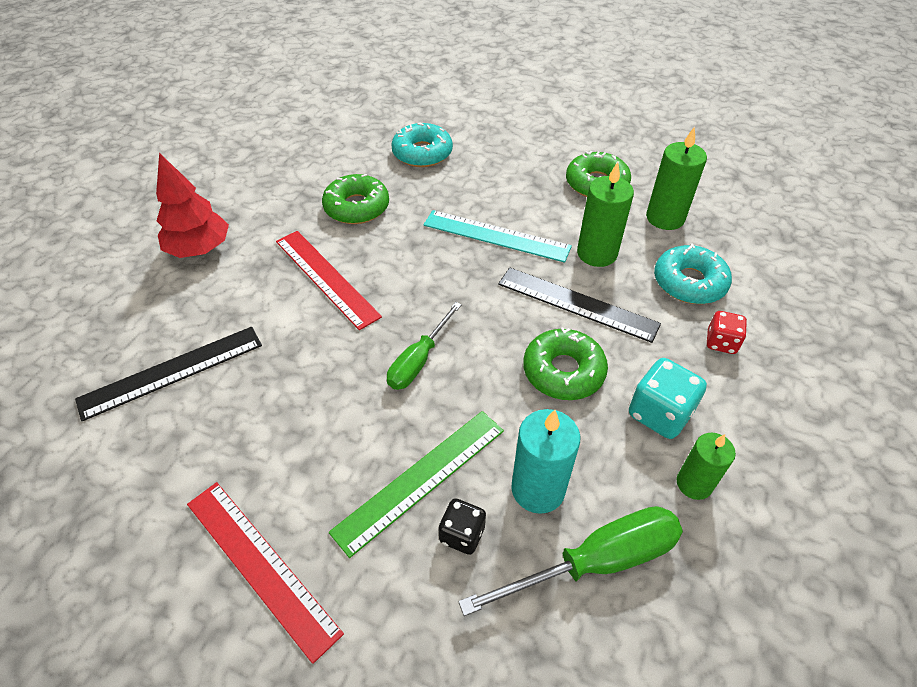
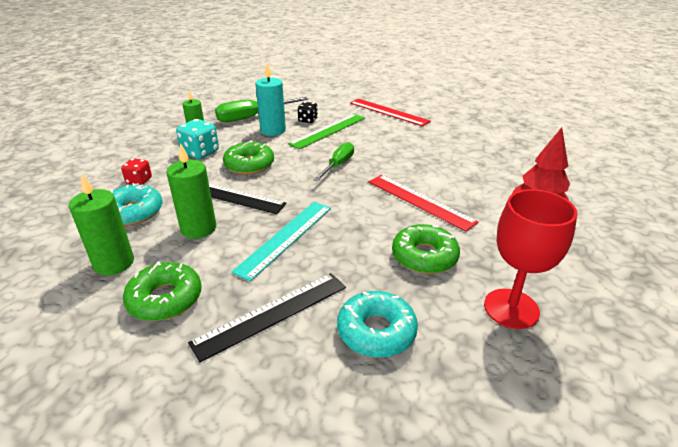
camera: 175 degrees right, 15 degrees down
(172, 372) = (481, 155): black ruler -> black ruler (272, 314)
(308, 161) = (511, 308): none -> red goblet
(496, 236) = (285, 238): turquoise ruler -> turquoise ruler turned 75 degrees counterclockwise

